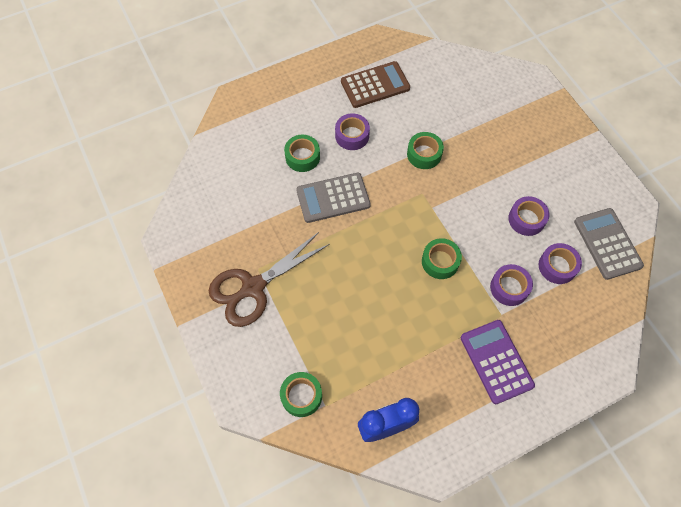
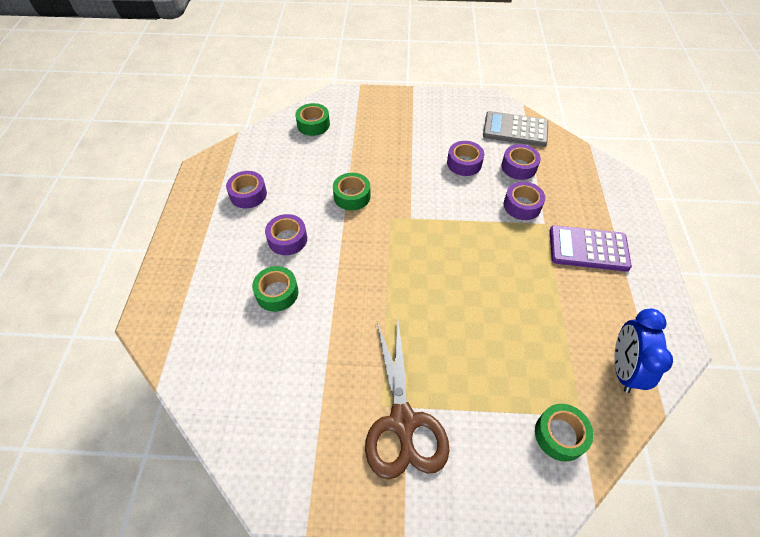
camera: 60 degrees left, 10 degrees down
(333, 198) = (345, 289): grey calculator -> none
(375, 85) = (248, 194): brown calculator -> purple tape
(440, 261) = (469, 239): green tape -> green tape (313, 124)

